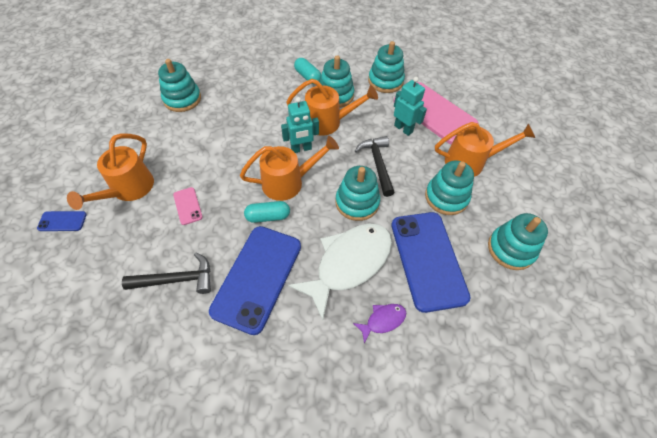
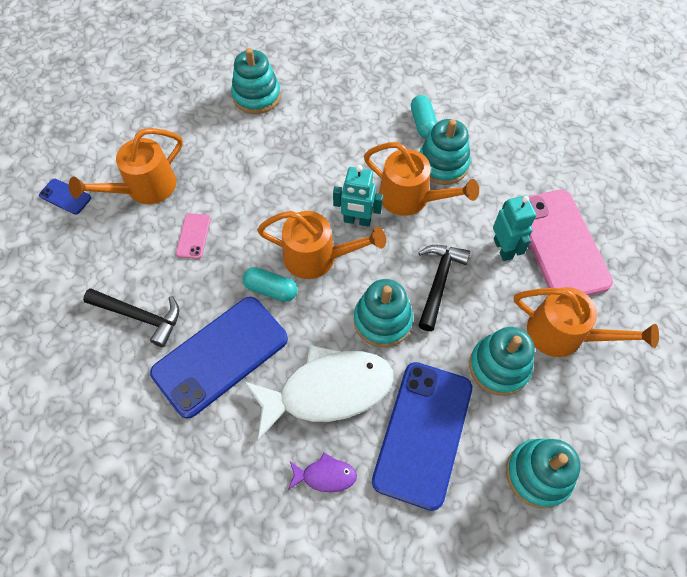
camera: 30 degrees right, 5 degrees up
(385, 81) = (523, 170): turquoise stacking toy -> none

